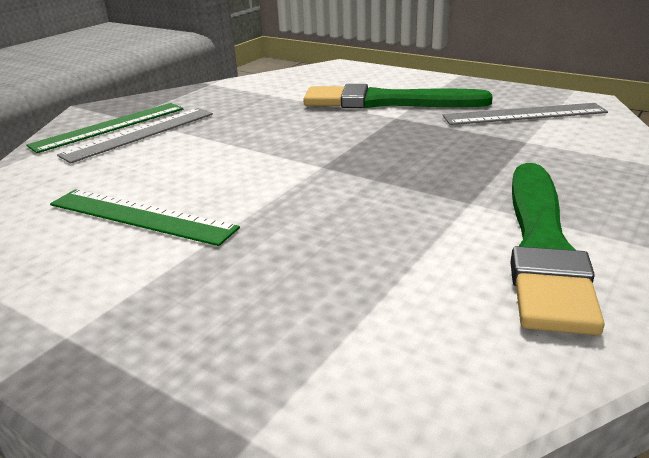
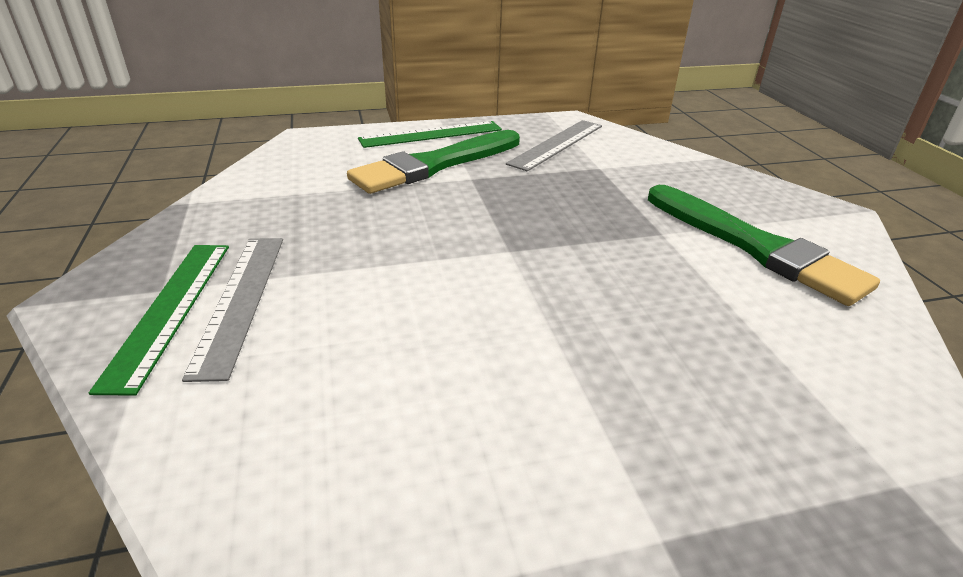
camera: 50 degrees left, 5 degrees up
(140, 216) = (462, 387): green ruler -> green ruler (431, 134)

